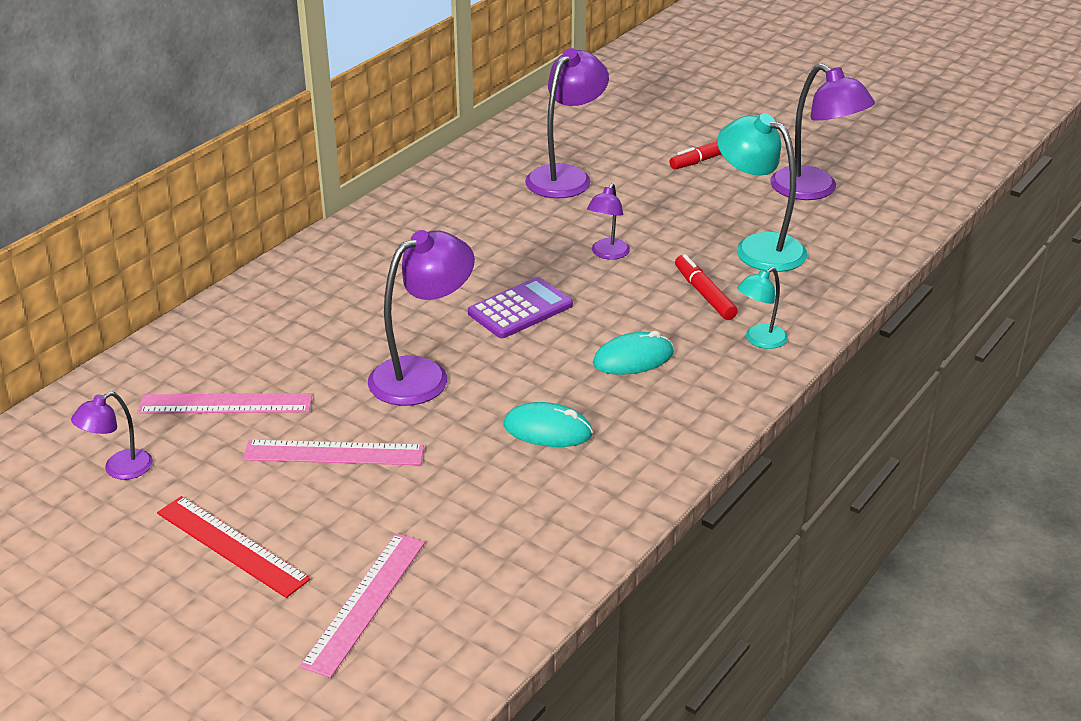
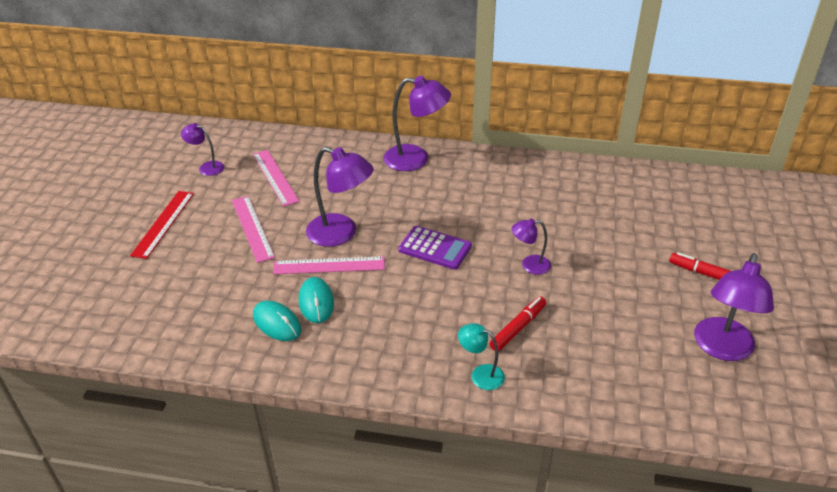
camera: 65 degrees right, 5 degrees up
(365, 602) = (135, 284): pink ruler -> pink ruler (329, 265)
(566, 176) = (609, 215): purple lamp -> purple lamp (416, 159)
(633, 358) = (415, 316): turquoise mouse -> turquoise mouse (277, 323)
(758, 247) = (604, 339): turquoise lamp -> none

